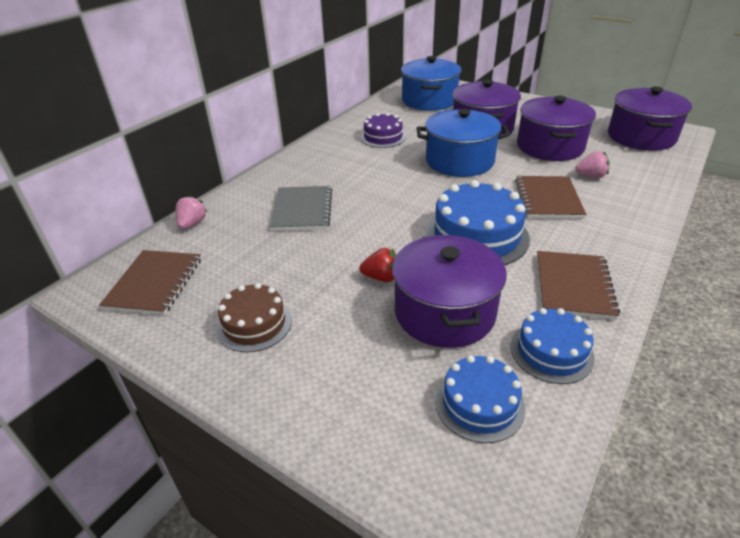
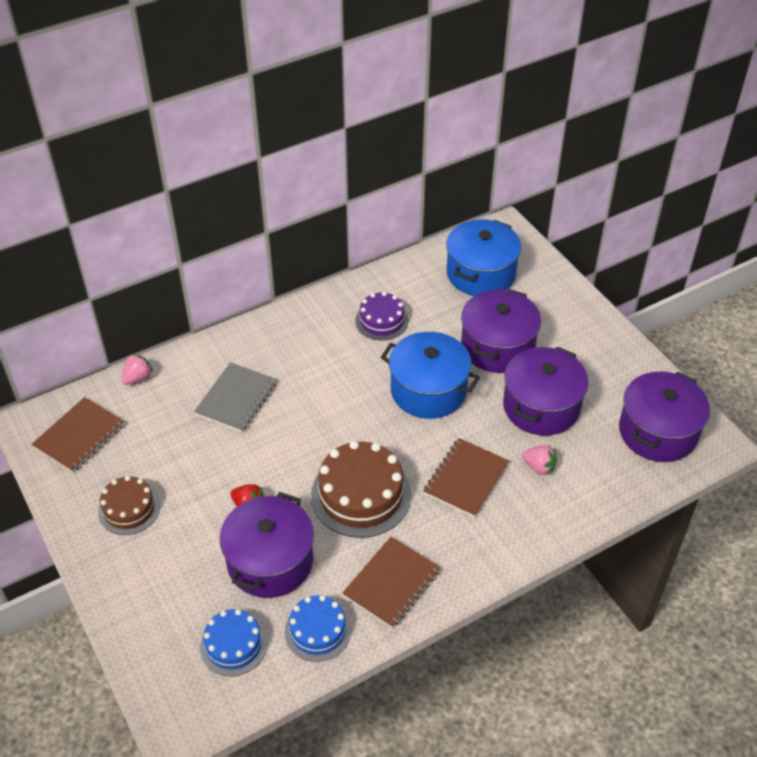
camera: 25 degrees right, 10 degrees up
(476, 235) = (361, 495): blue cake -> brown cake

